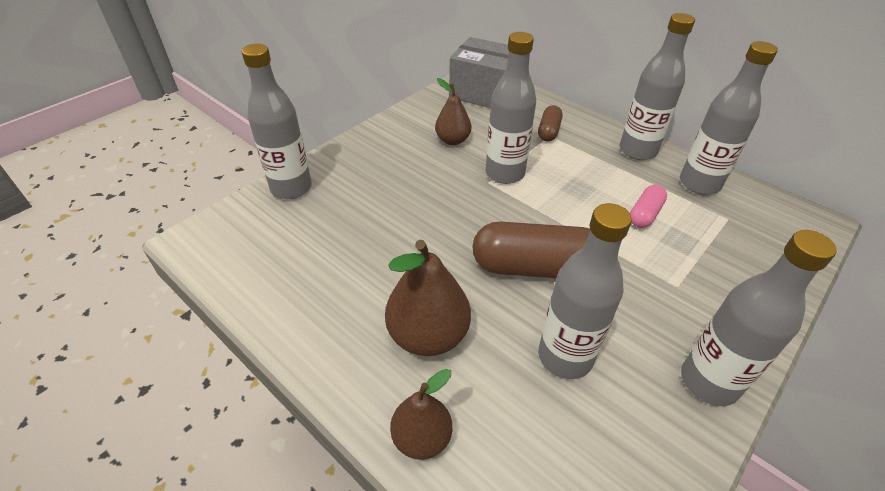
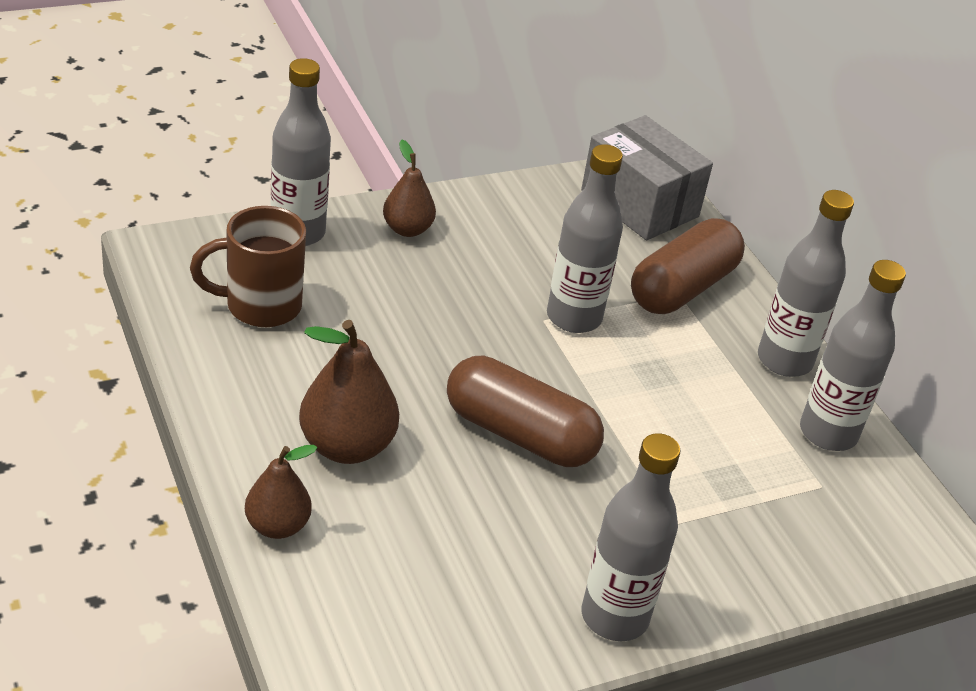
camera: 20 degrees right, 5 degrees down
(295, 251) = (260, 306): none -> brown mug
(452, 140) = (539, 250): brown pear -> brown pear (407, 229)
(548, 131) = (682, 288): brown capsule -> brown capsule, size x1.99
(565, 356) = (477, 527): grey bottle -> none
(645, 214) = (713, 436): pink capsule -> none

